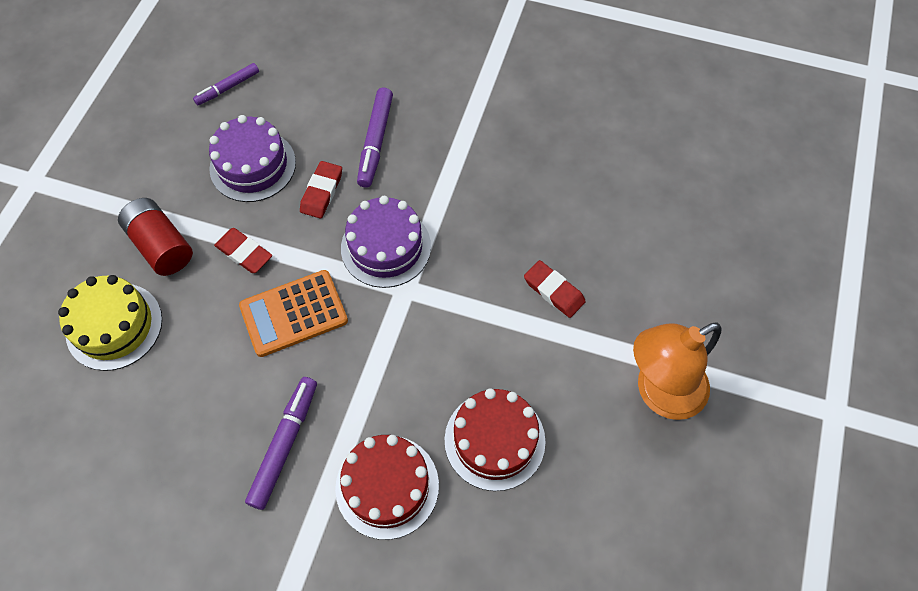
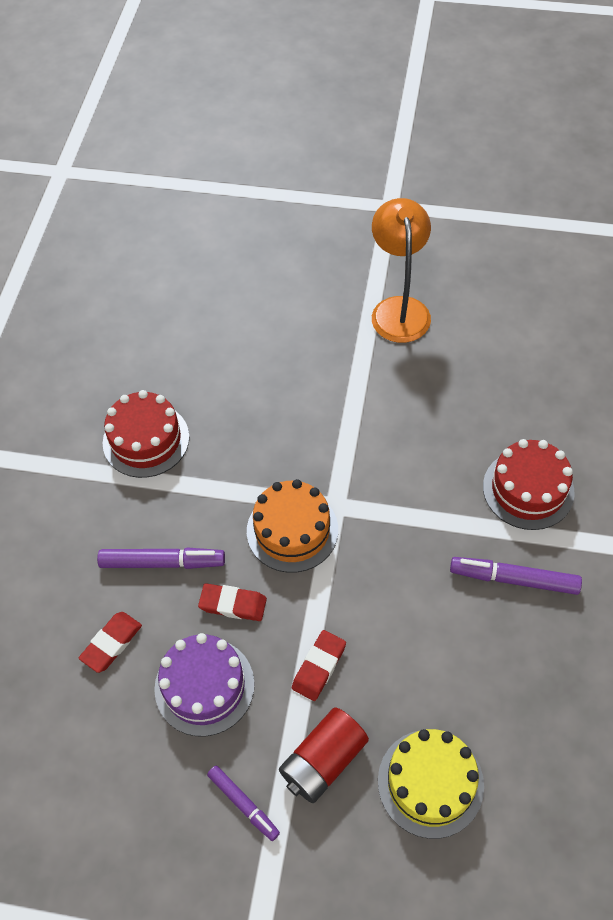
camera: 95 degrees left, 5 degrees down
(228, 88) = (90, 746): purple marker -> purple marker (243, 804)
(294, 313) = (381, 600): orange calculator -> none
(386, 247) = (292, 530): purple cake -> orange cake
(494, 440) = (467, 416): red cake -> red cake (146, 440)
(554, 291) = (318, 387): red eraser -> red eraser (111, 643)
(659, 393) = (399, 309): orange lamp -> orange lamp turned 150 degrees counterclockwise

